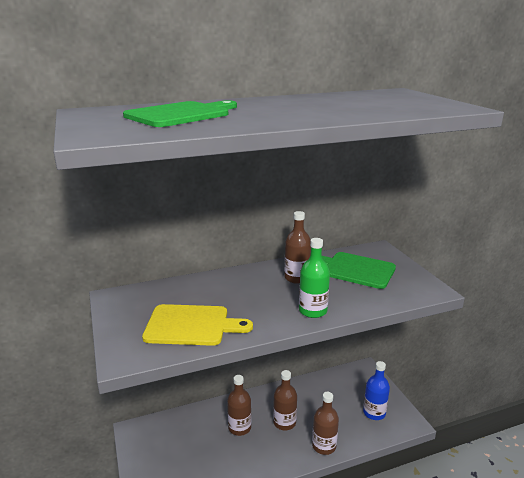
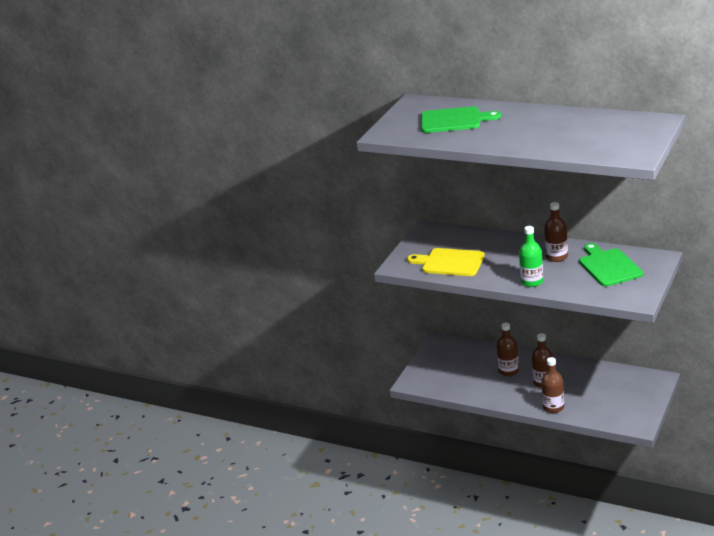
camera: 50 degrees right, 5 degrees up
(191, 325) = (450, 262): yellow cutting board -> yellow cutting board turned 150 degrees clockwise
(374, 413) = (620, 408): blue bottle -> none

